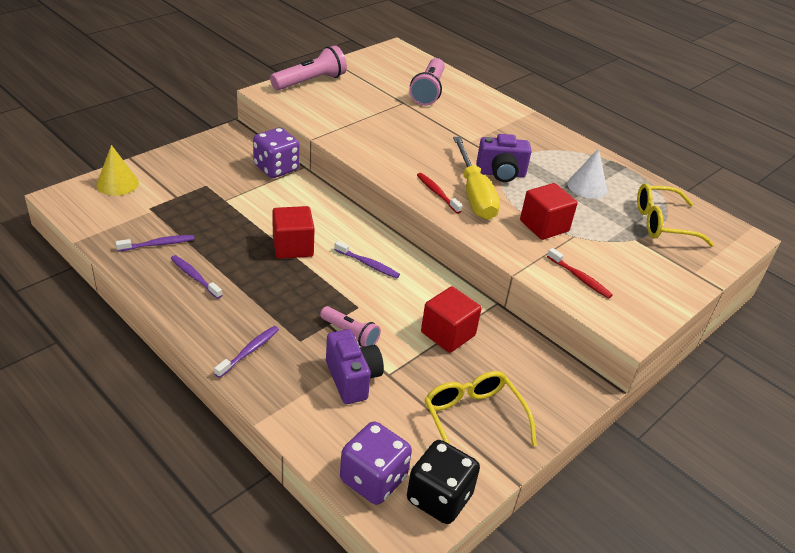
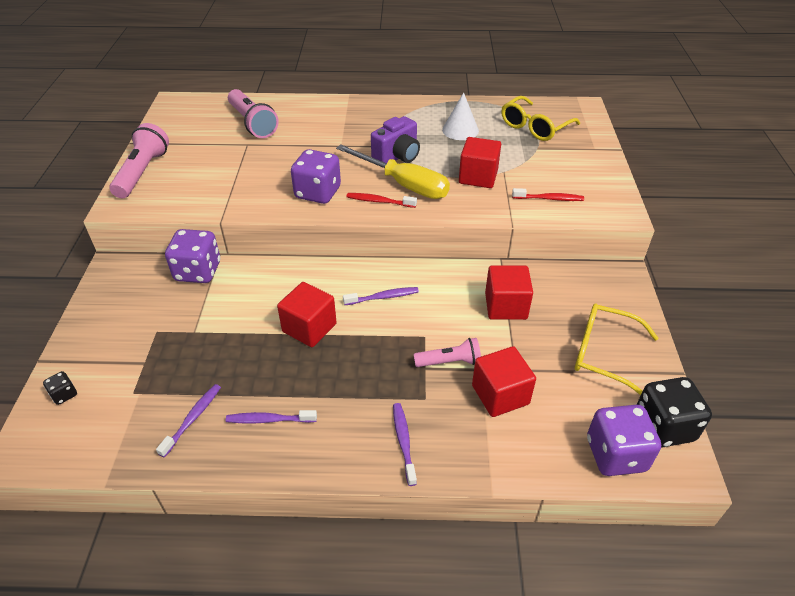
camera: 40 degrees left, 5 degrees up
(117, 183) = (64, 394): yellow cone -> black dice
(352, 379) = (500, 395): purple camera -> red cube
(402, 161) = (318, 193): none -> purple dice

